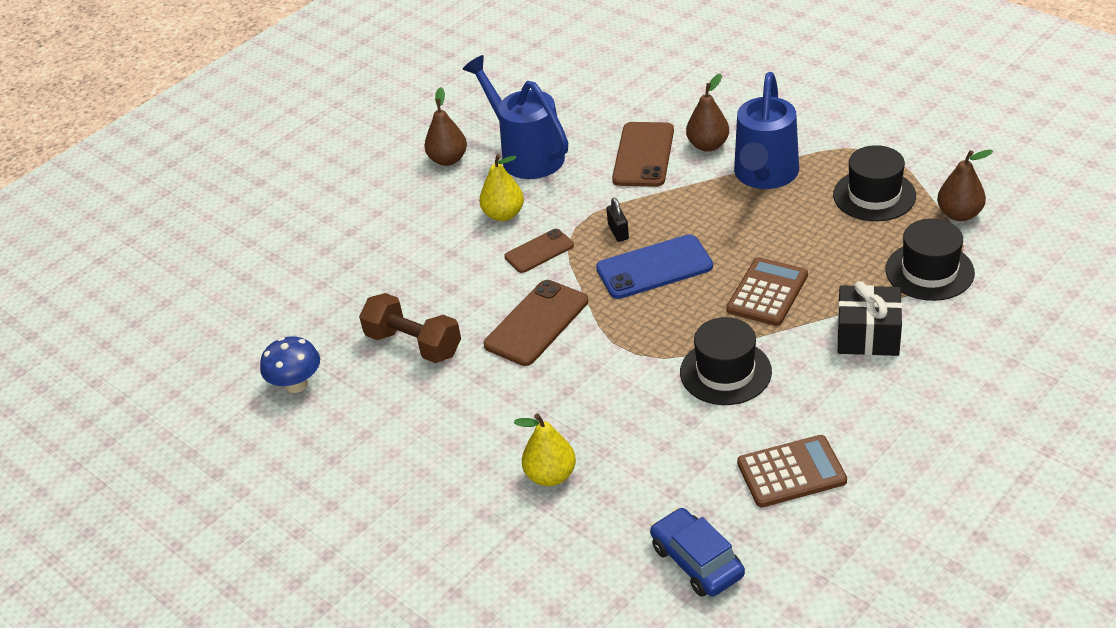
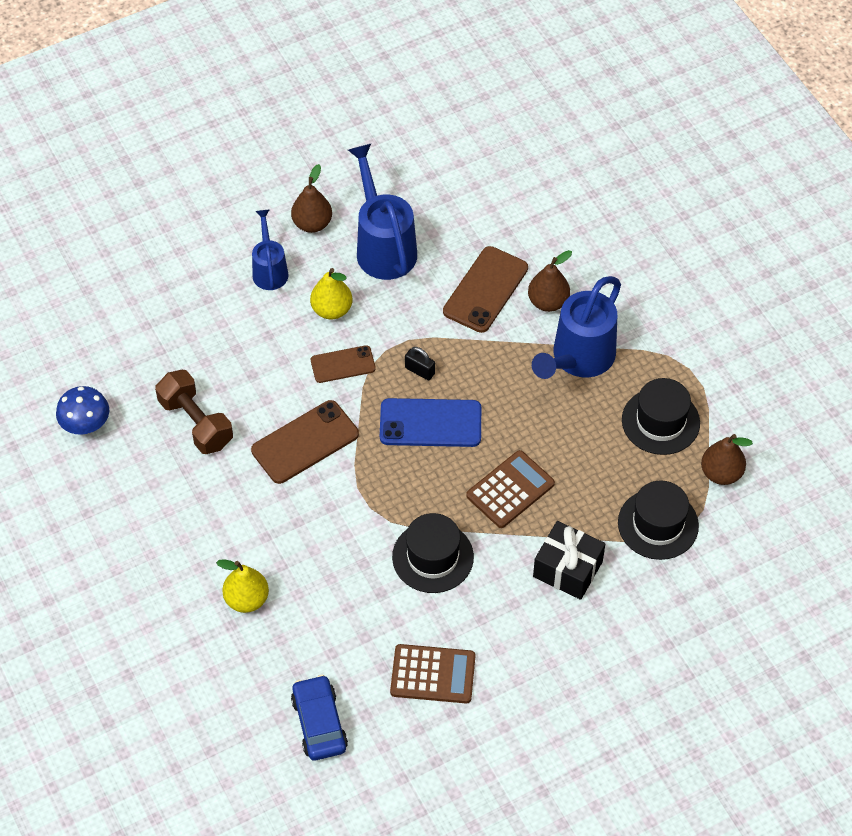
camera: 15 degrees right, 15 degrees up
(425, 205) = (269, 270): none -> blue watering can
(618, 232) = (420, 371): black padlock -> black padlock turned 60 degrees counterclockwise

